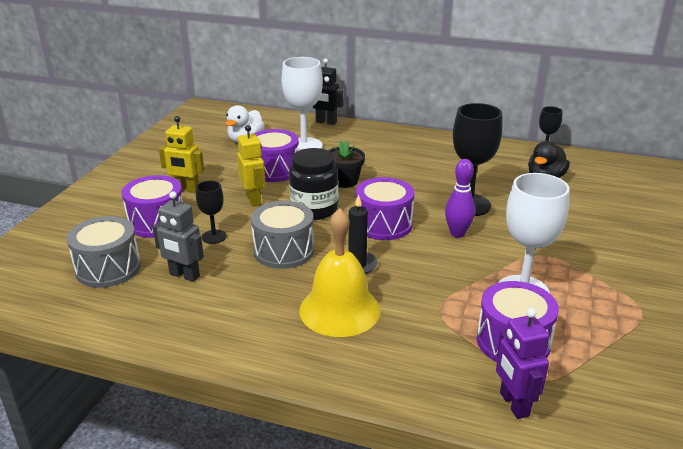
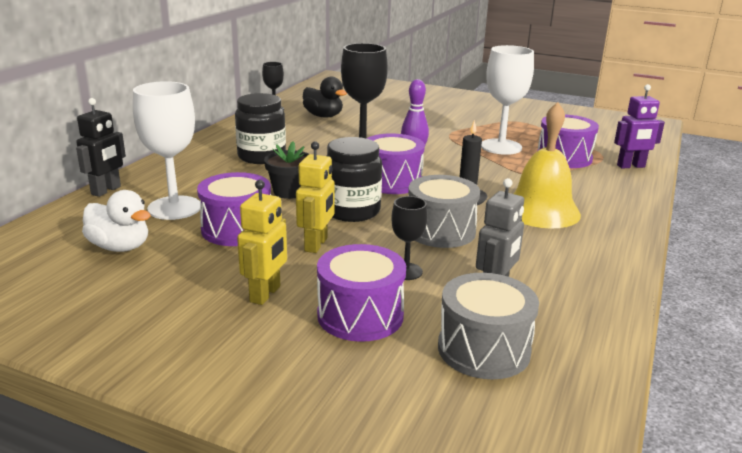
camera: 85 degrees left, 5 degrees down
(254, 200) = (316, 245): yellow robot -> yellow robot turned 120 degrees clockwise
(414, 162) = (261, 156): none -> black jar

